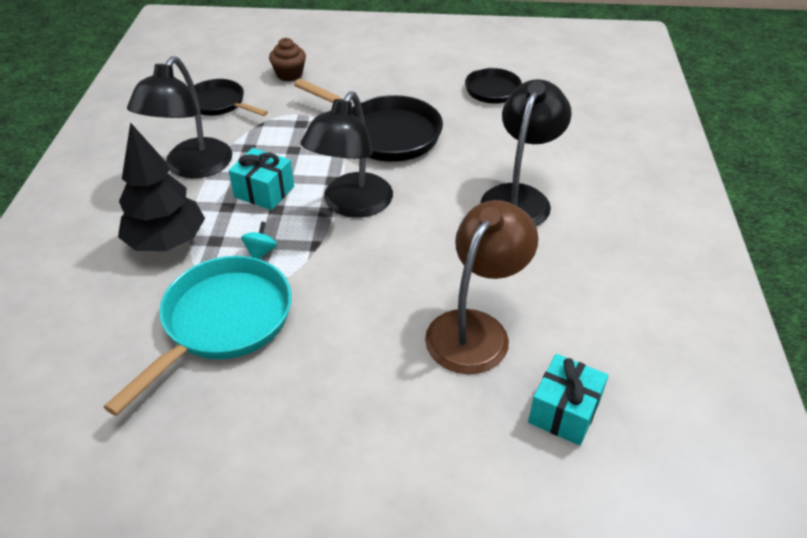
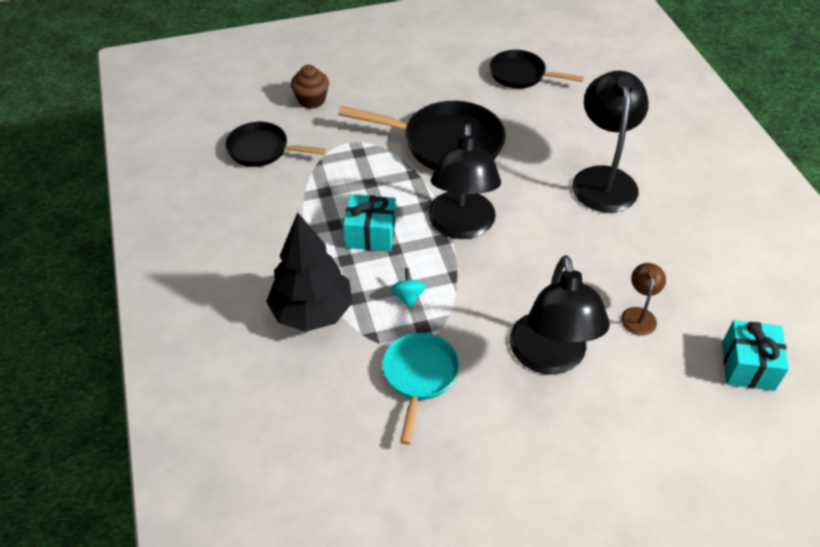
camera: 20 degrees left, 5 degrees up
(192, 167) = (282, 227): black lamp -> black lamp (550, 358)
(222, 323) = (419, 376): turquoise pan -> turquoise pan, size x0.61
(475, 329) = (638, 315): brown lamp -> brown lamp, size x0.47

